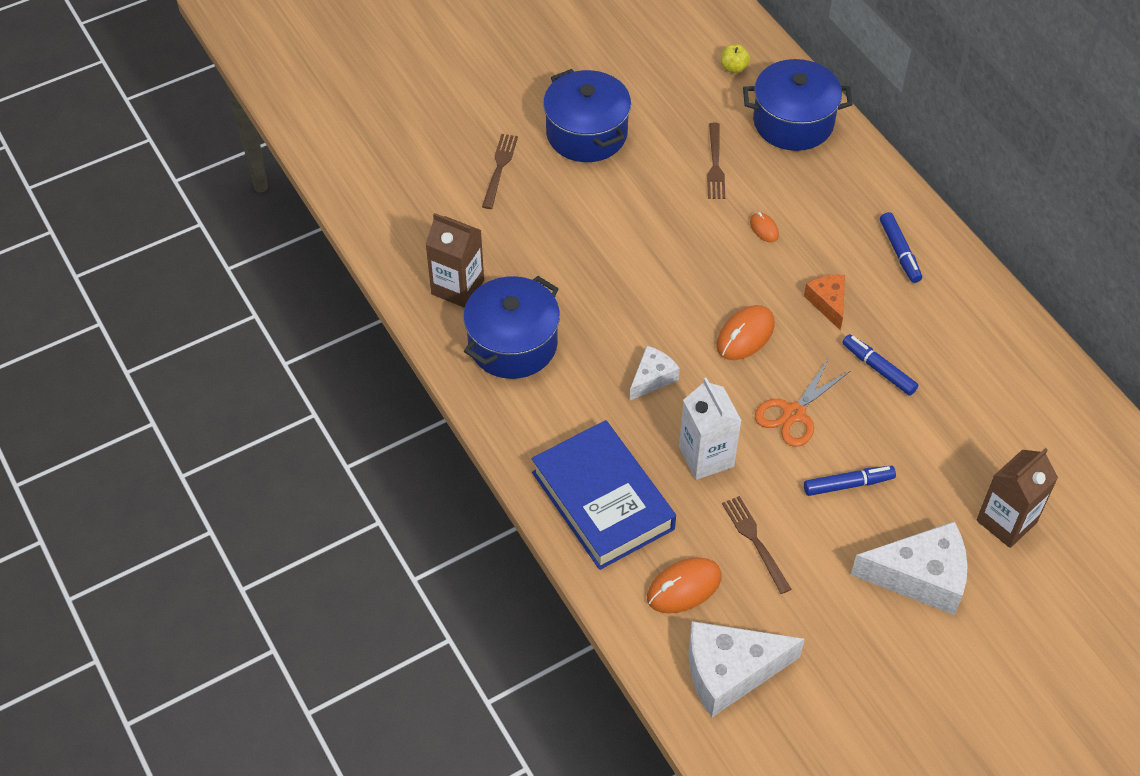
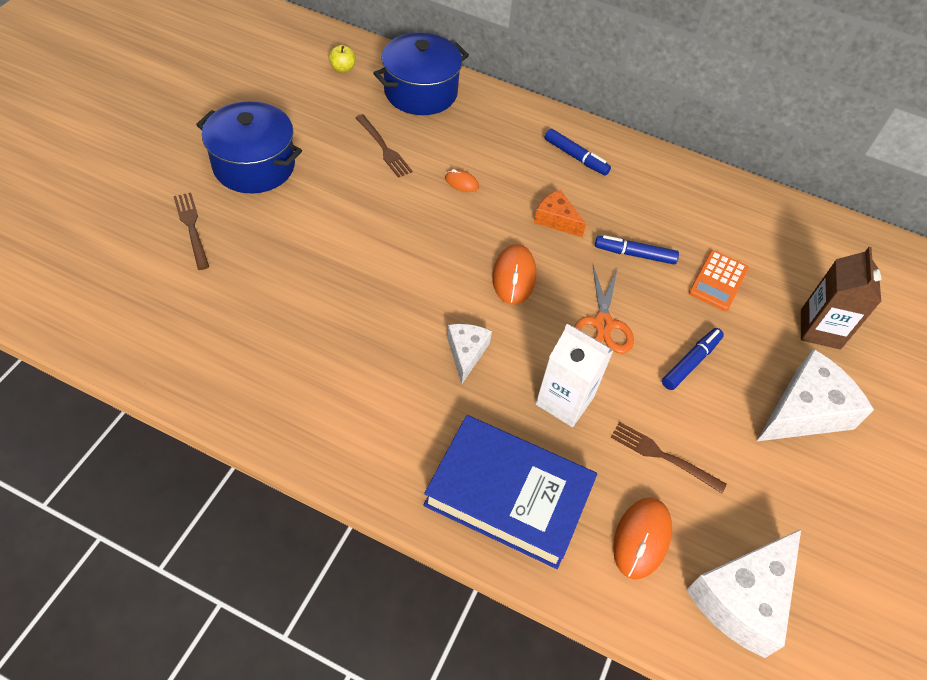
camera: 40 degrees left, 0 degrees up
(457, 287) = (223, 357): brown carton -> none
(513, 344) = (316, 385): blue pot -> none
(941, 431) = (718, 281): none -> orange calculator

